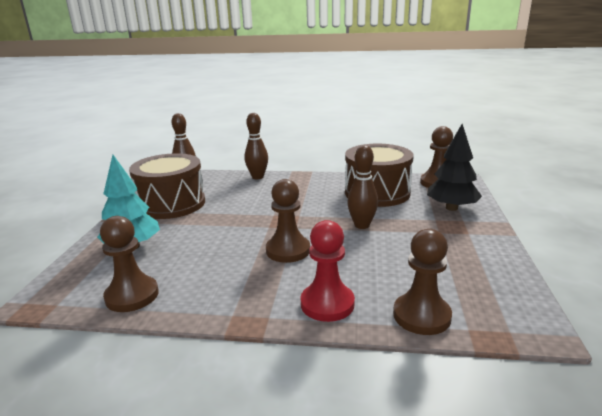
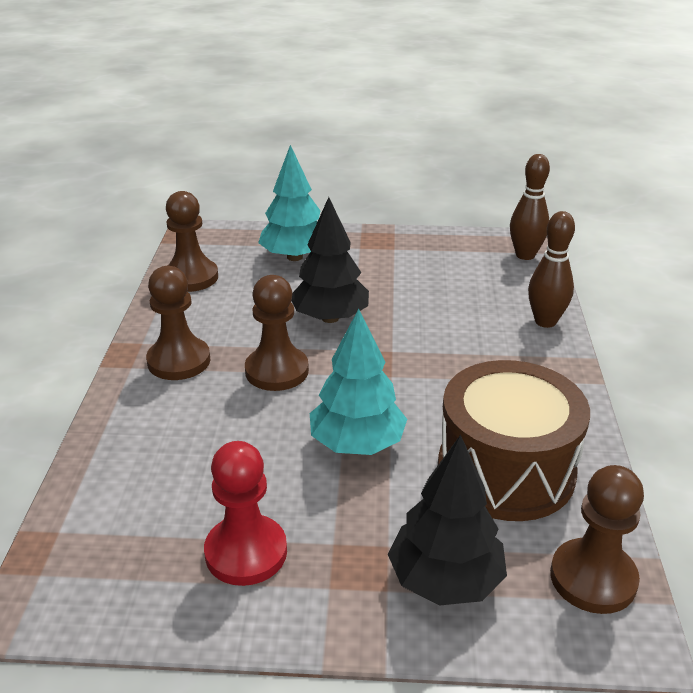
camera: 85 degrees right, 10 degrees up
(171, 204) = (418, 260): brown drum -> none
(229, 233) = (330, 318): none -> black tree
(327, 304) = (143, 408): red pawn -> red pawn (246, 552)
(362, 225) = (357, 444): brown bowling pin -> turquoise tree
(421, 316) = (97, 489): brown pawn -> brown pawn (179, 361)

